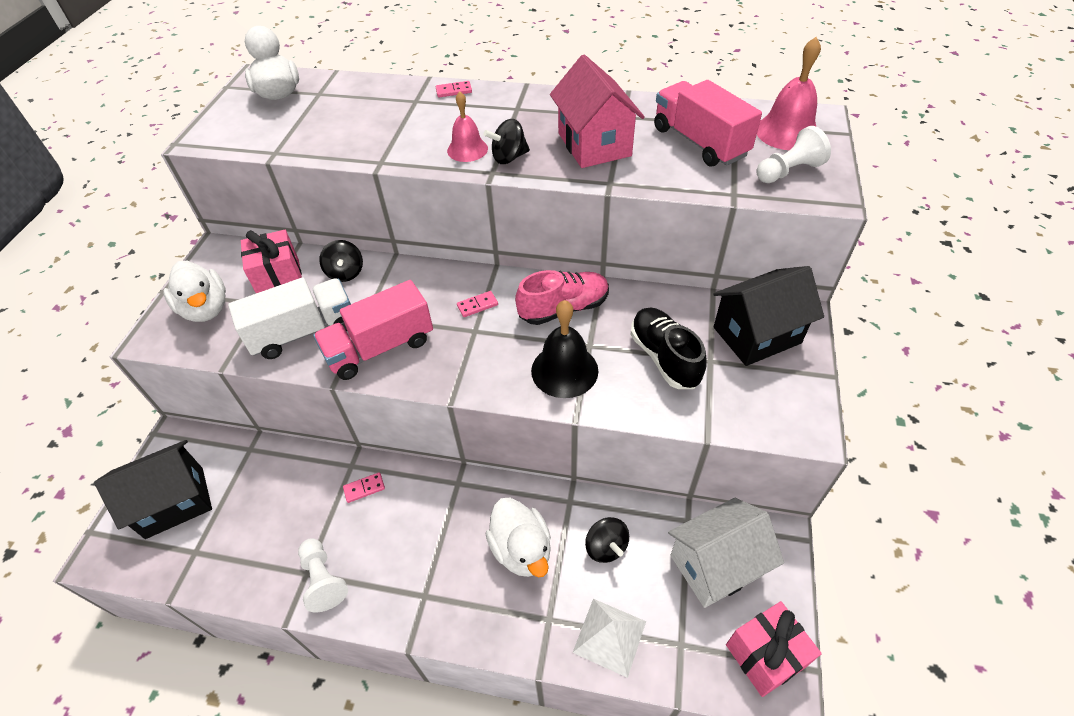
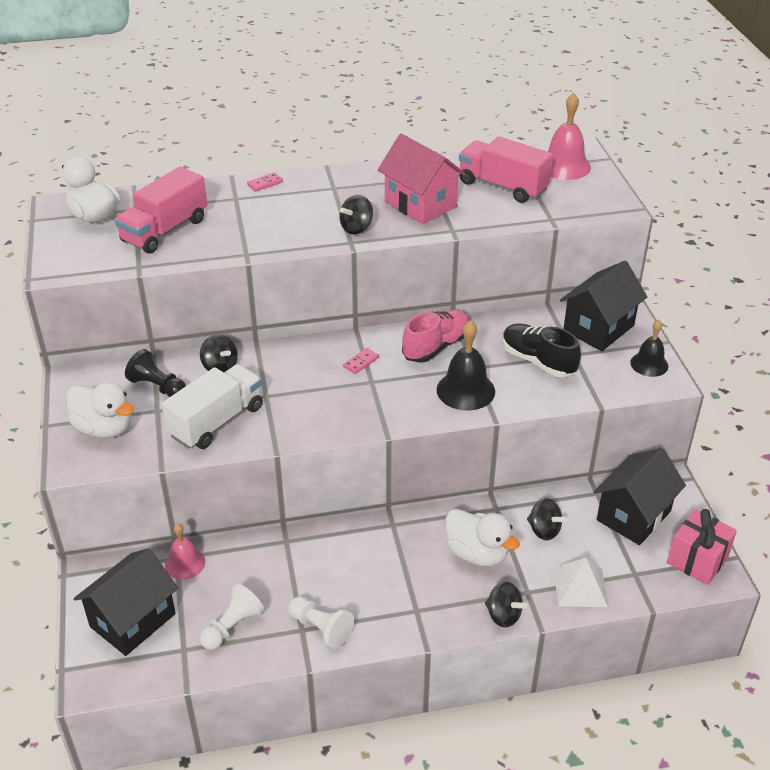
camera: 25 degrees left, 10 degrees down
(279, 279) = (157, 387): pink gift -> black pawn
(364, 488) = (311, 553): pink domino -> none
(380, 347) = (297, 415): pink truck -> pink truck (165, 230)
(467, 149) = (316, 229): pink bell -> pink bell (185, 563)
(507, 640) = (503, 615): none -> black spinning top
(715, 565) = (633, 515): white house -> black house
(788, 171) = (581, 195): white pawn -> white pawn (232, 626)
(796, 400) = (649, 364): none -> black bell

